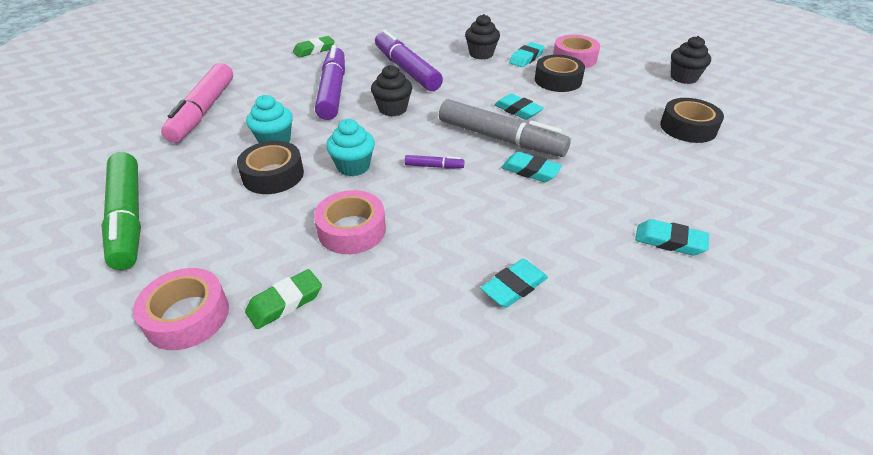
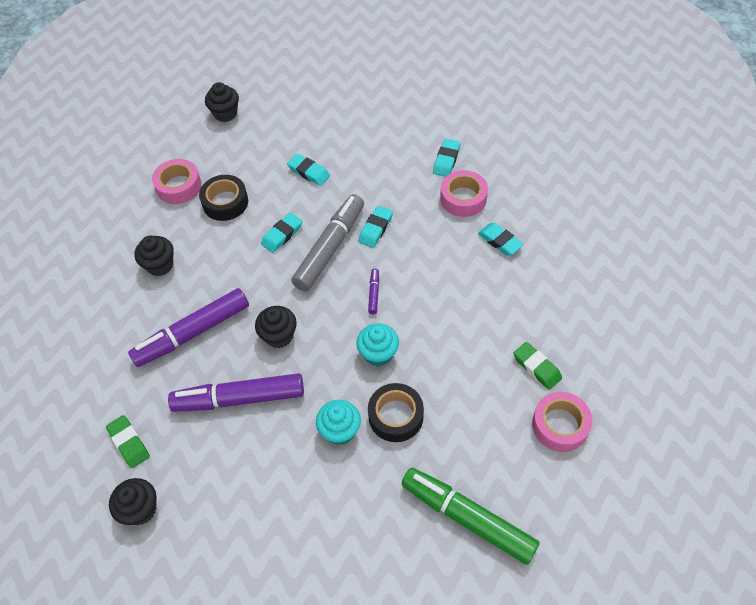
camera: 90 degrees left, 15 degrees up
(128, 218) = (467, 518): green marker -> green marker turned 120 degrees counterclockwise
(203, 111) = (282, 525): pink marker -> none
(258, 56) = (140, 509): none -> black cupcake
(352, 230) = (459, 340): pink tape -> pink tape (463, 198)
(526, 58) = (174, 225): turquoise eraser -> turquoise eraser (309, 172)
(688, 128) = (310, 126): black tape -> none

